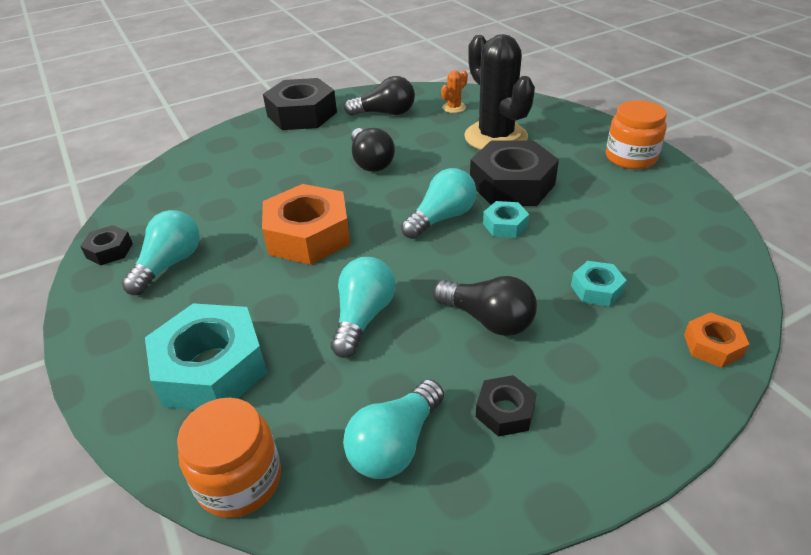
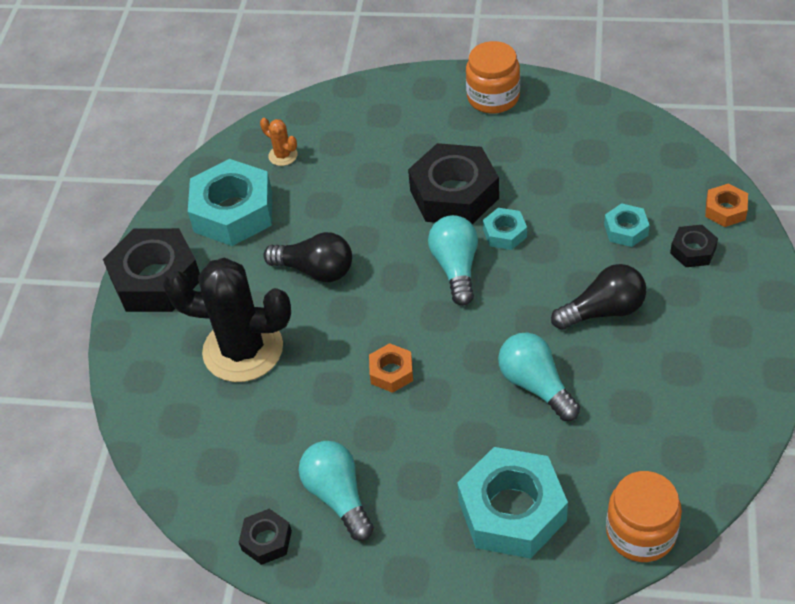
camera: 50 degrees left, 10 degrees up
(308, 235) = (391, 372): orange nut -> orange nut, size x0.48
(385, 113) = (233, 212): black light bulb -> turquoise nut
(395, 444) = (676, 428): turquoise light bulb -> none
(454, 108) = (283, 155): orange cactus -> orange cactus turned 45 degrees counterclockwise
(495, 137) = (369, 159): black cactus -> black cactus (243, 350)
(505, 411) = (694, 353): black nut -> black nut (693, 251)

